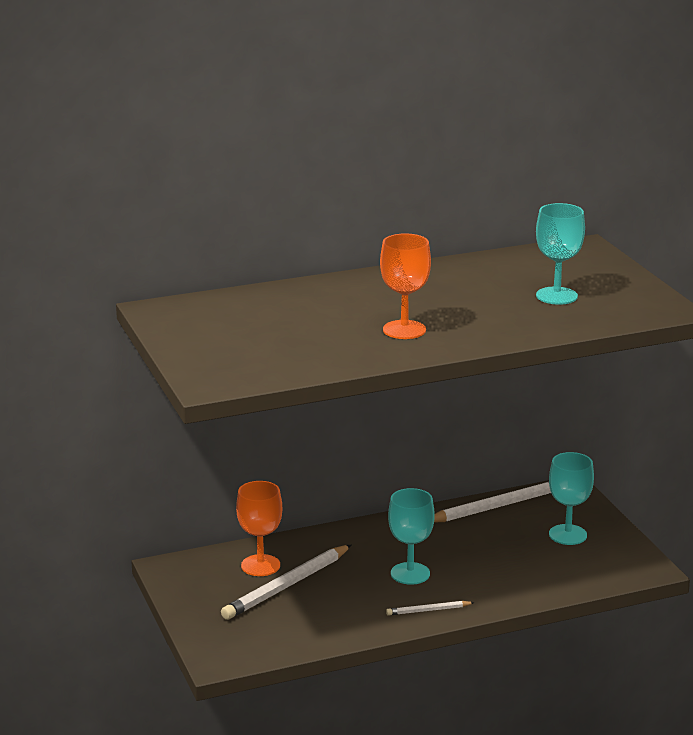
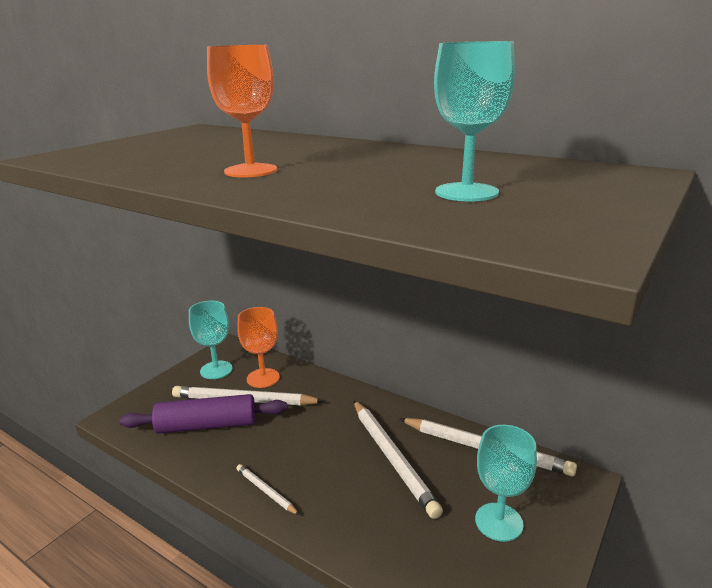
camera: 55 degrees right, 0 degrees up
(302, 614) = (207, 425): none -> purple rolling pin
(410, 573) = (318, 451): turquoise goblet -> turquoise goblet (216, 370)
(458, 546) = (392, 458): none -> white pencil

